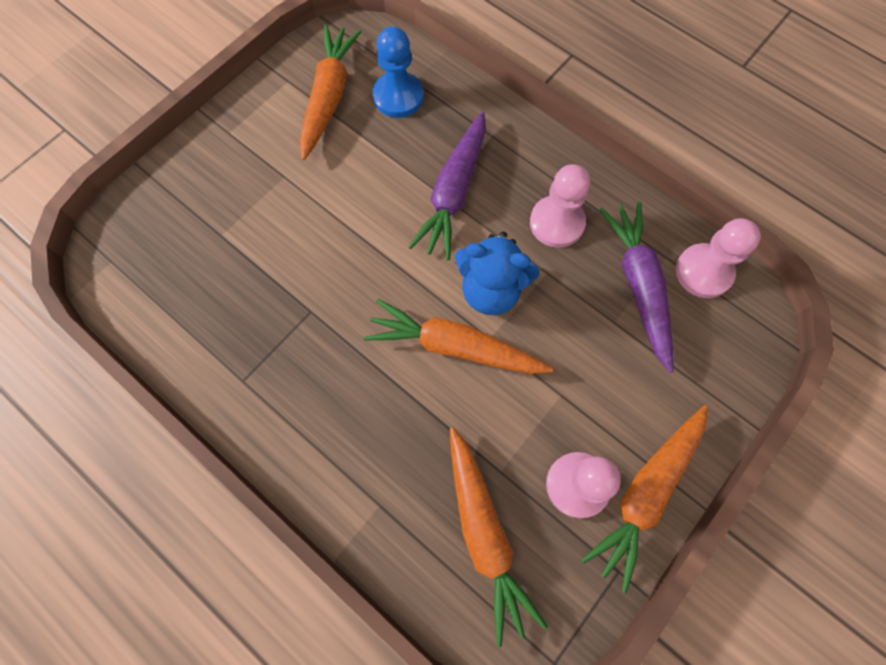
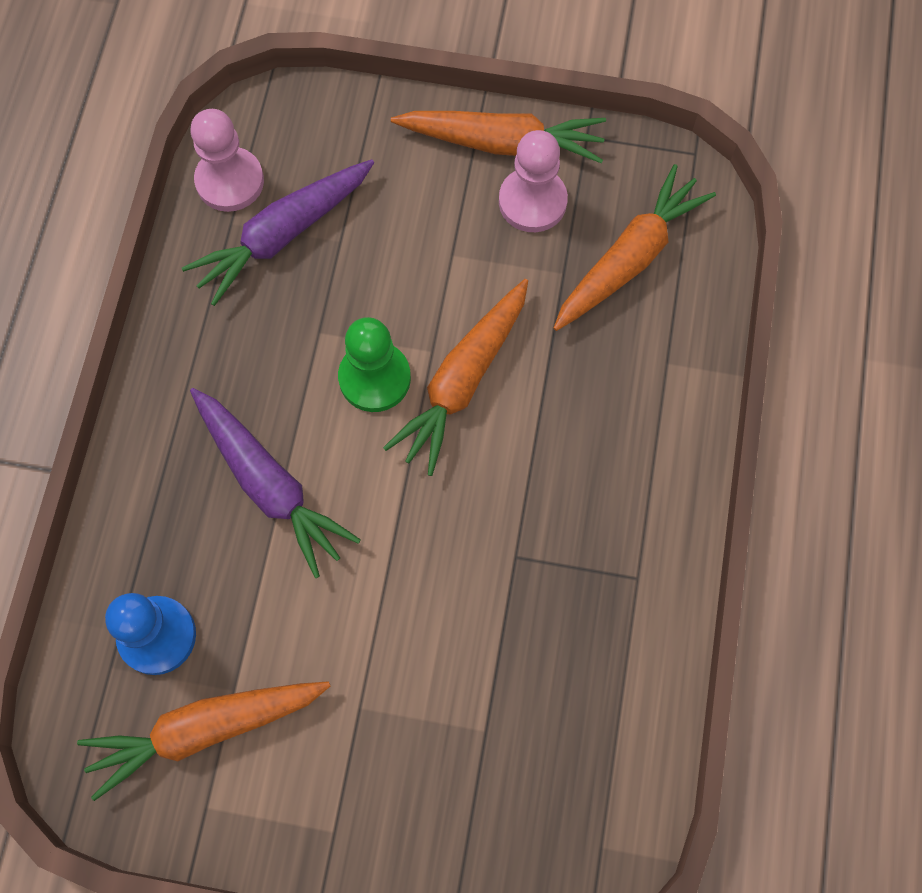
camera: 120 degrees left, 0 degrees up
(453, 193) = (270, 485): purple carrot -> purple carrot turned 60 degrees clockwise
(454, 346) = (462, 381): orange carrot -> orange carrot turned 45 degrees clockwise
(491, 290) = (374, 378): blue teddy bear -> green pawn
(556, 223) = (248, 351): pink pawn -> none

